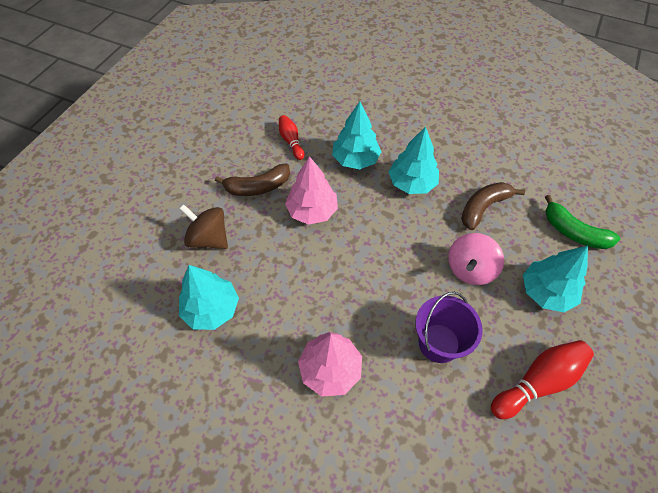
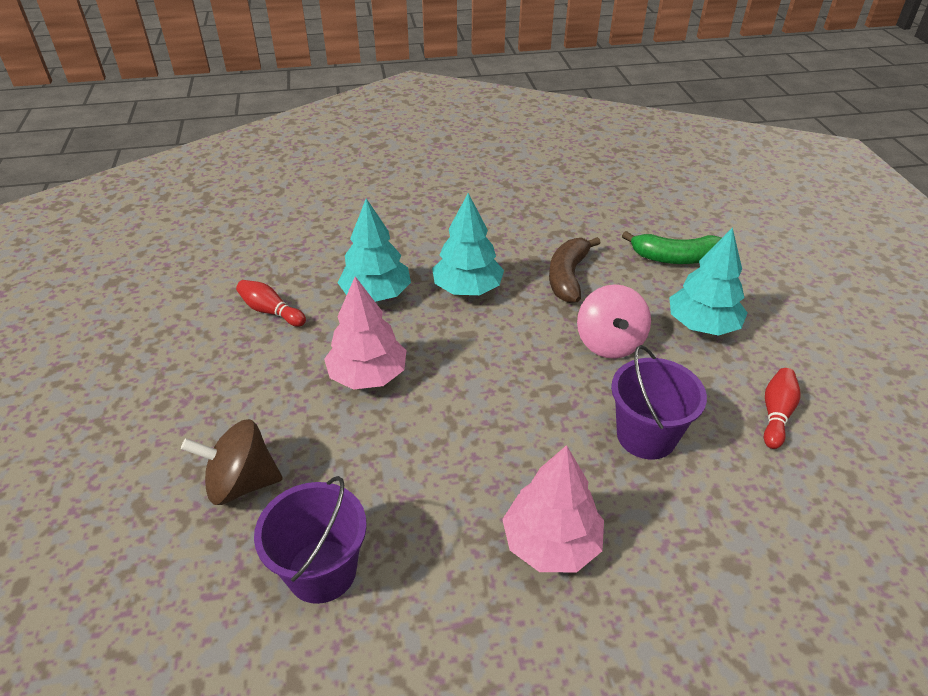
camera: 35 degrees left, 15 degrees down
(211, 309) = (322, 571): turquoise tree -> purple bucket
(258, 187) = (266, 384): brown banana -> none
(538, 382) = (776, 414): red bowling pin -> red bowling pin, size x0.62

